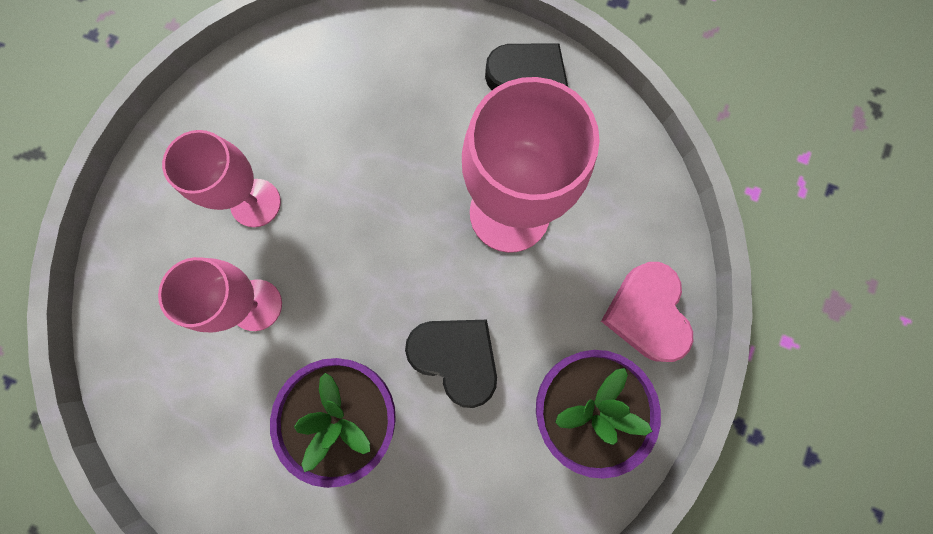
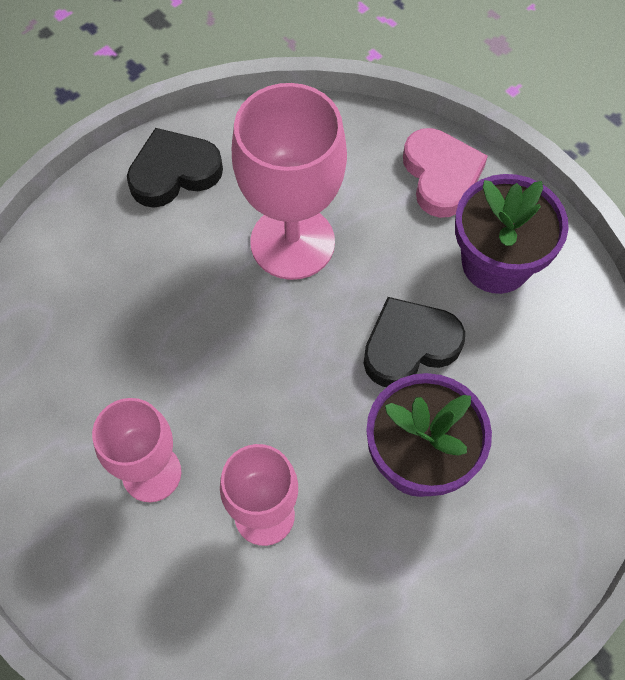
camera: 65 degrees left, 15 degrees down
(646, 313) = (441, 176): pink heart -> pink heart turned 120 degrees counterclockwise

